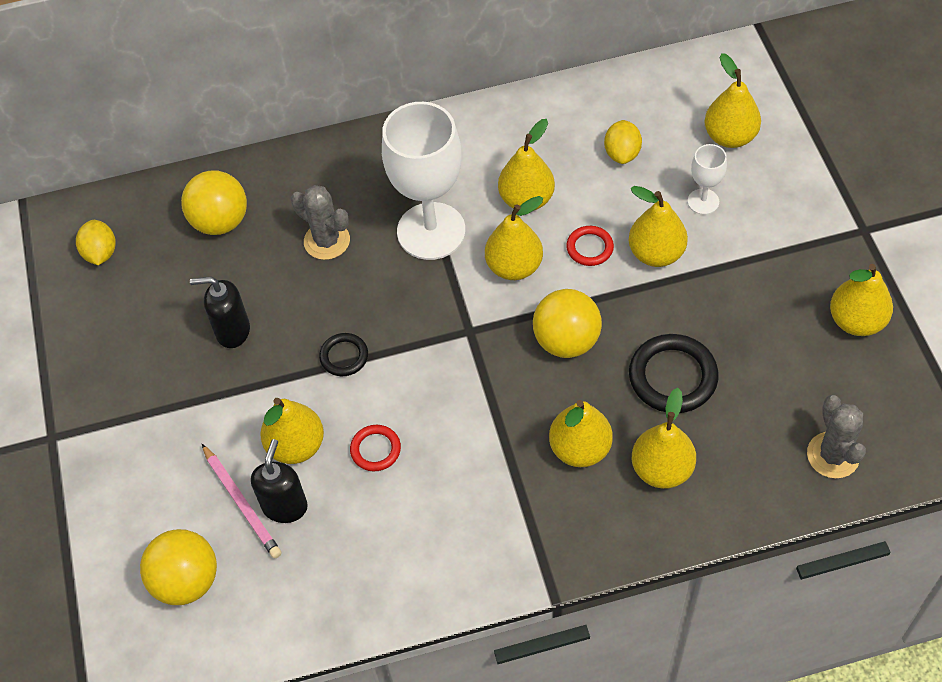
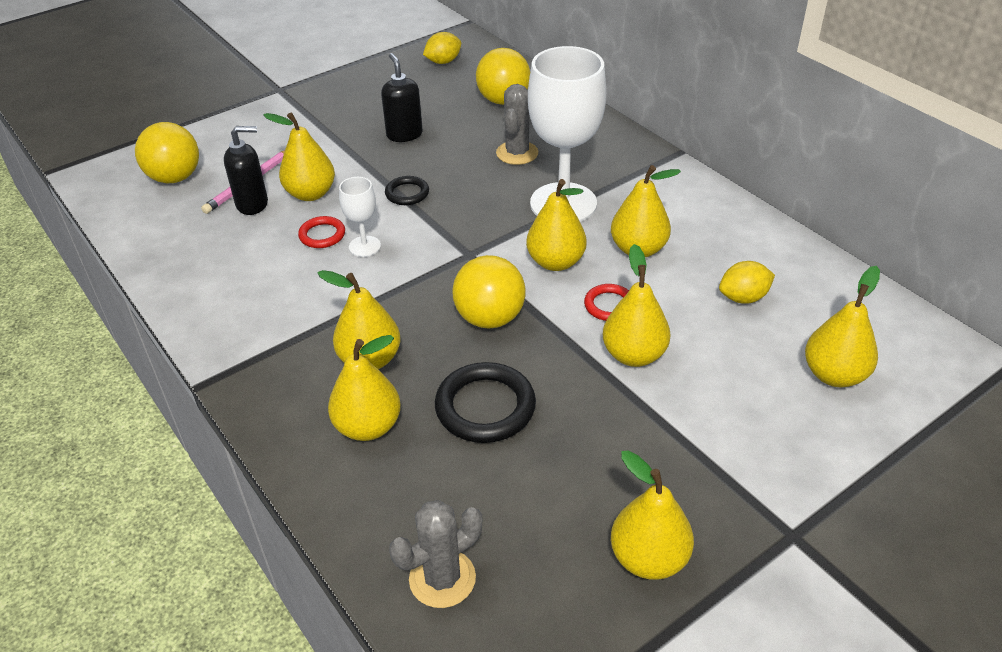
camera: 65 degrees right, 15 degrees down
(703, 201) = (727, 375): white goblet -> white goblet (364, 246)

